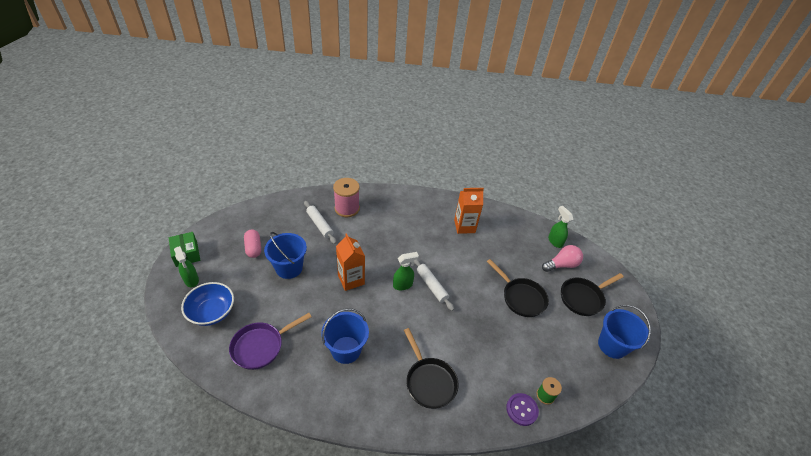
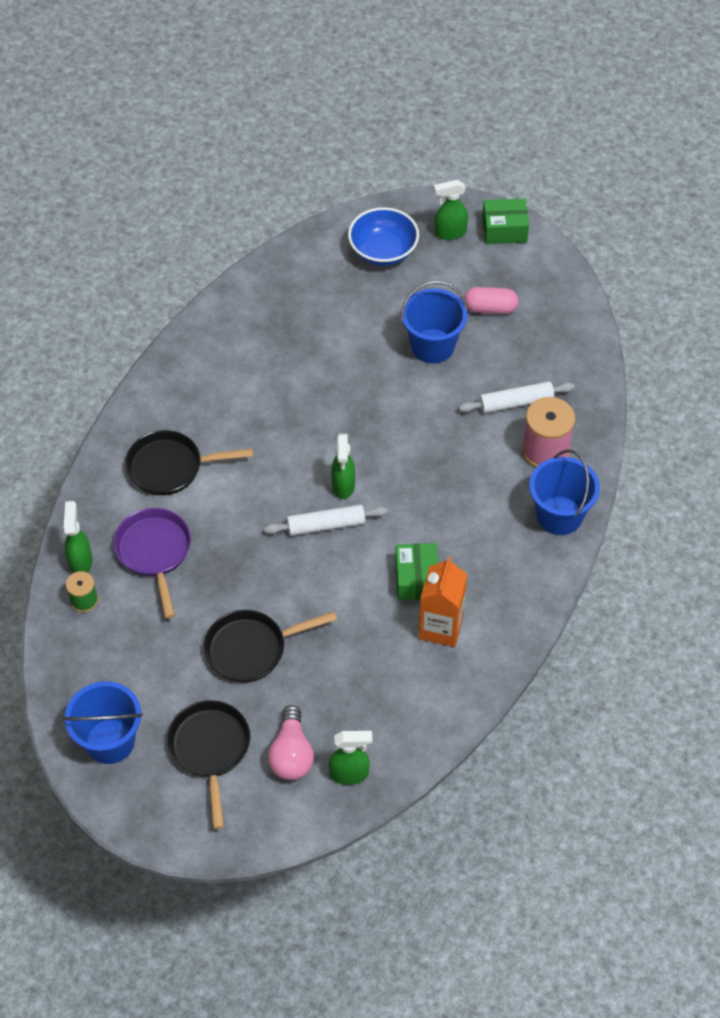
camera: 115 degrees right, 10 degrees up
(261, 346) = (306, 296): purple pan -> purple pan (155, 553)
(346, 350) = (260, 386): blue bucket -> blue bucket (559, 515)
(351, 279) = (380, 419): orange carton -> none
(444, 241) = (417, 579): none -> green box
(521, 410) = (80, 561): purple button -> green spray bottle

